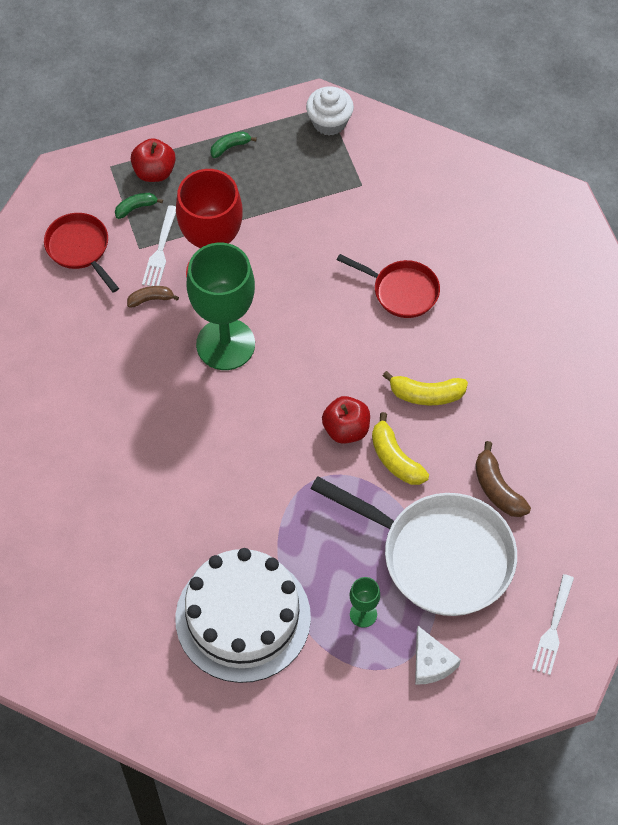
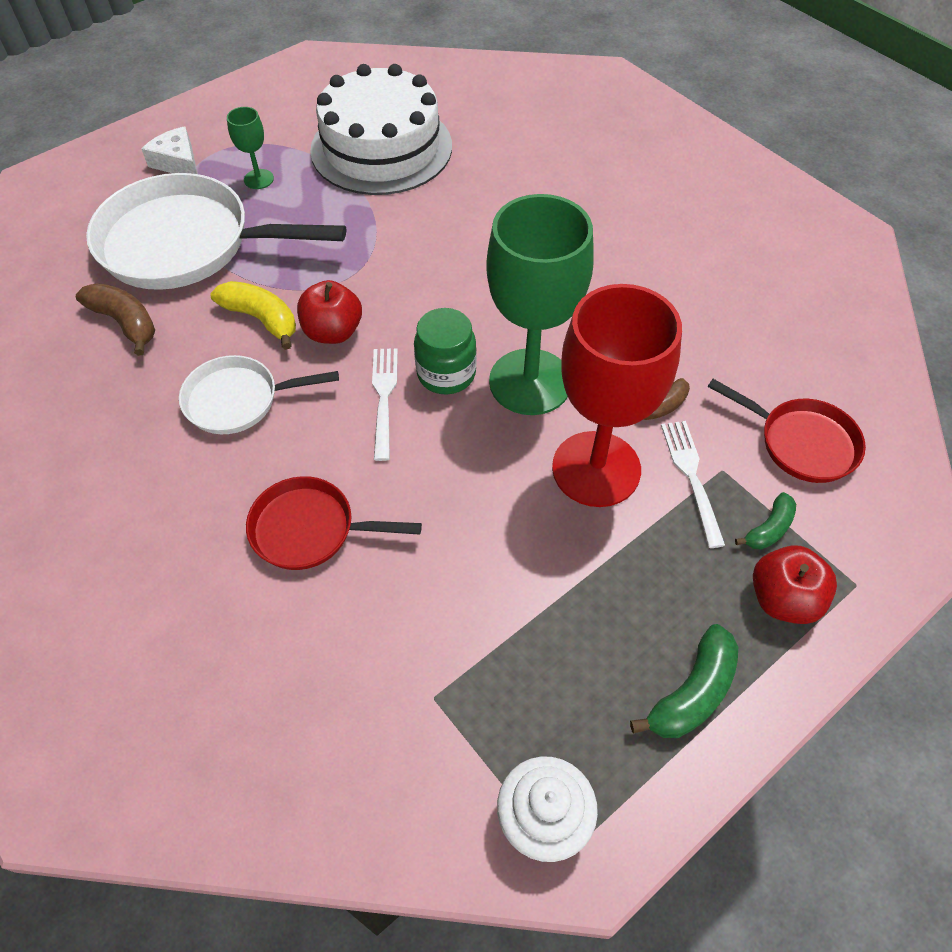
camera: 160 degrees right, 5 degrees down
(230, 147) = (692, 692): green banana -> green banana, size x1.59
(279, 369) = (446, 374): none -> green jar
(426, 394) = (238, 400): yellow banana -> white pan
(553, 628) = (47, 218): white fork -> white fork (384, 398)

